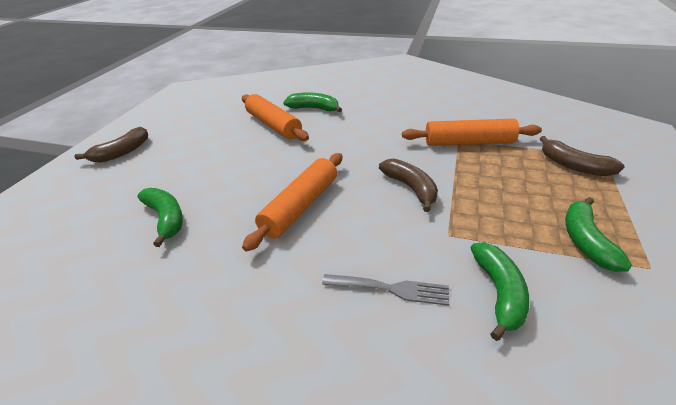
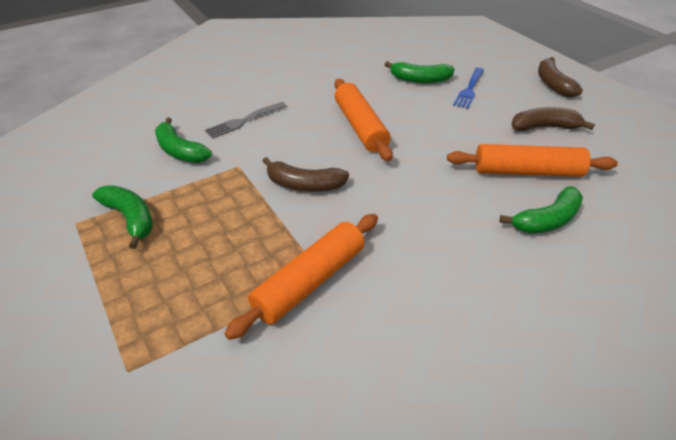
camera: 130 degrees right, 5 degrees up
(166, 184) = (469, 89): none -> blue fork
(573, 166) = (163, 318): brown banana -> brown banana (544, 127)

